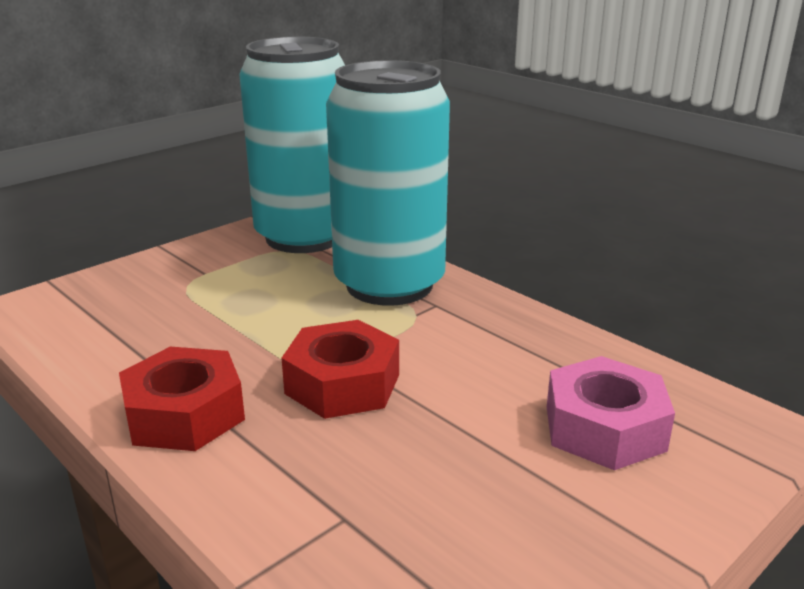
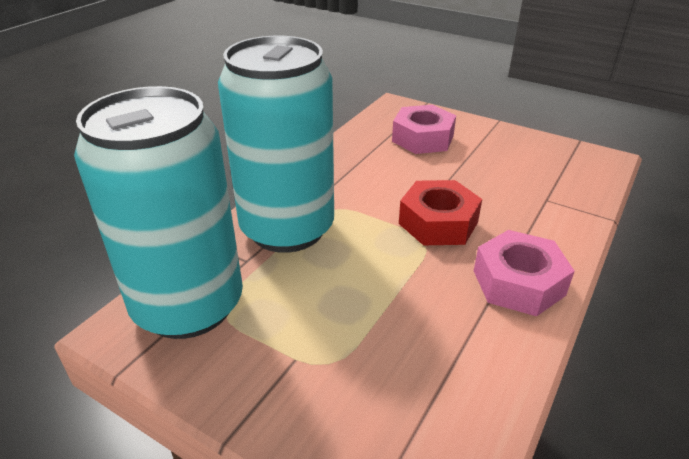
camera: 105 degrees left, 10 degrees up
(184, 414) = (518, 283): red nut -> pink nut

